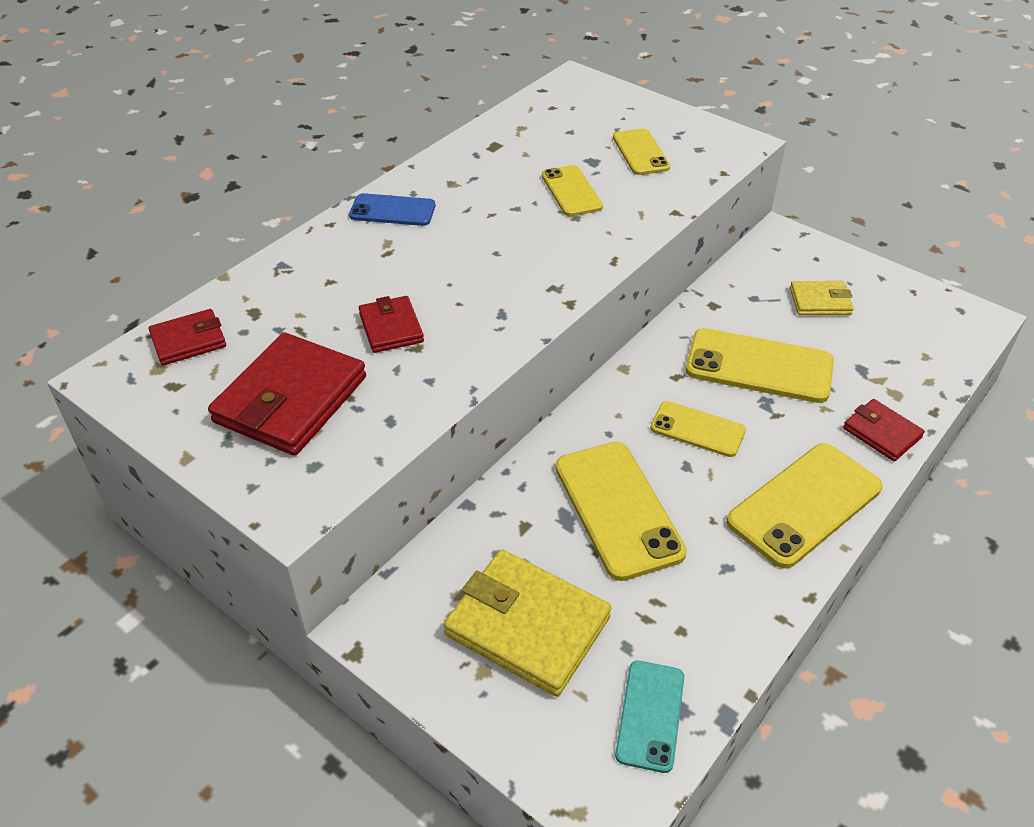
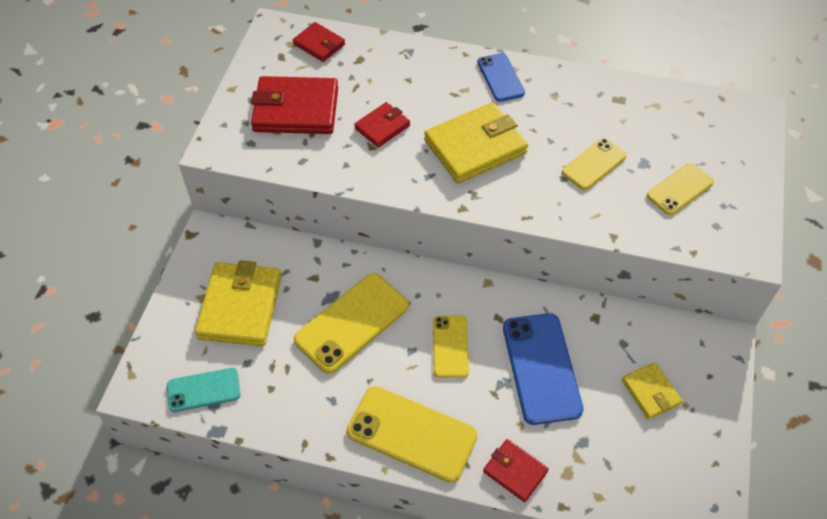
camera: 65 degrees right, 10 degrees up
(484, 263) = (475, 147): none -> yellow wallet
(759, 366) = (541, 368): yellow phone -> blue phone
(881, 433) = (515, 471): red wallet -> red wallet turned 75 degrees counterclockwise

